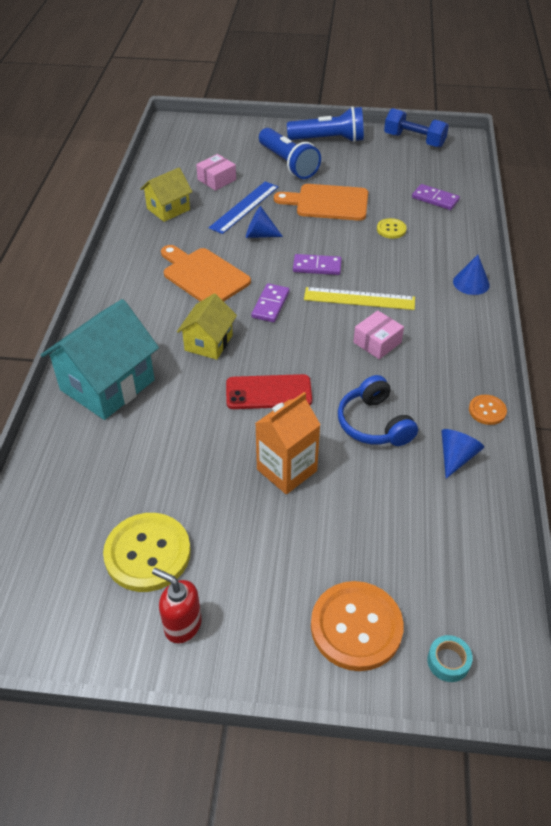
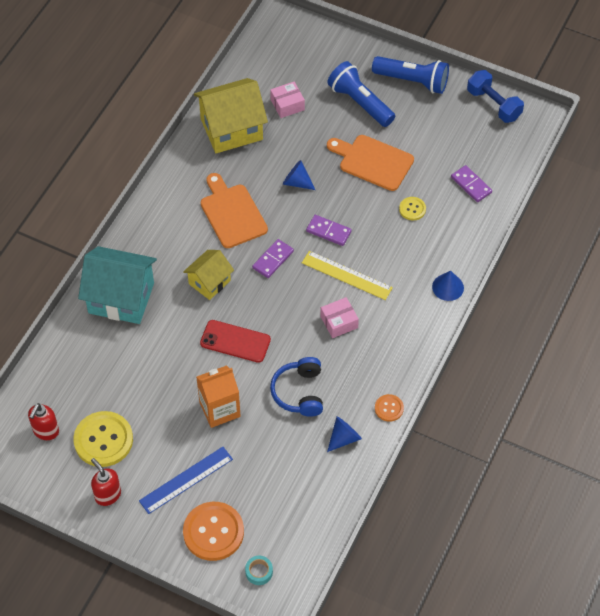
camera: 20 degrees right, 10 degrees up
(60, 567) = (46, 431): none -> red soap dispenser
(107, 385) = (121, 298): turquoise house -> turquoise house turned 45 degrees clockwise
(168, 209) = (231, 129): yellow house -> yellow house, size x1.72
(244, 207) = (297, 146): blue ruler -> blue ruler (186, 480)
(288, 164) = (360, 103): blue flashlight -> blue flashlight turned 150 degrees clockwise

